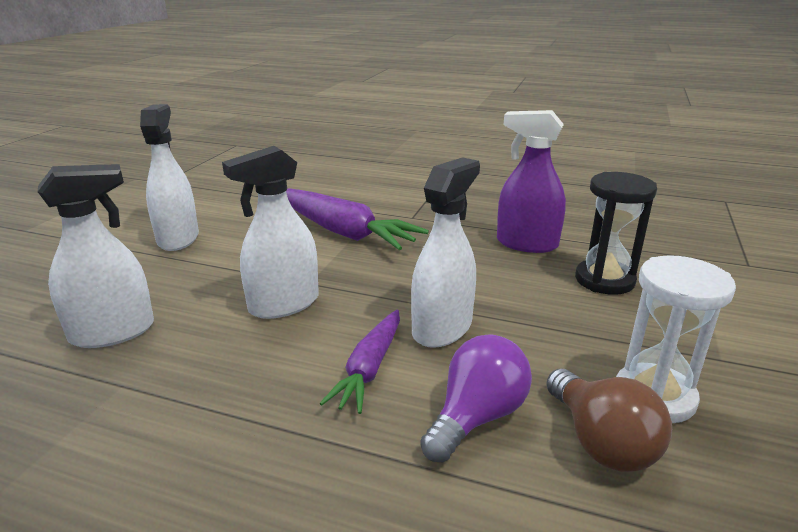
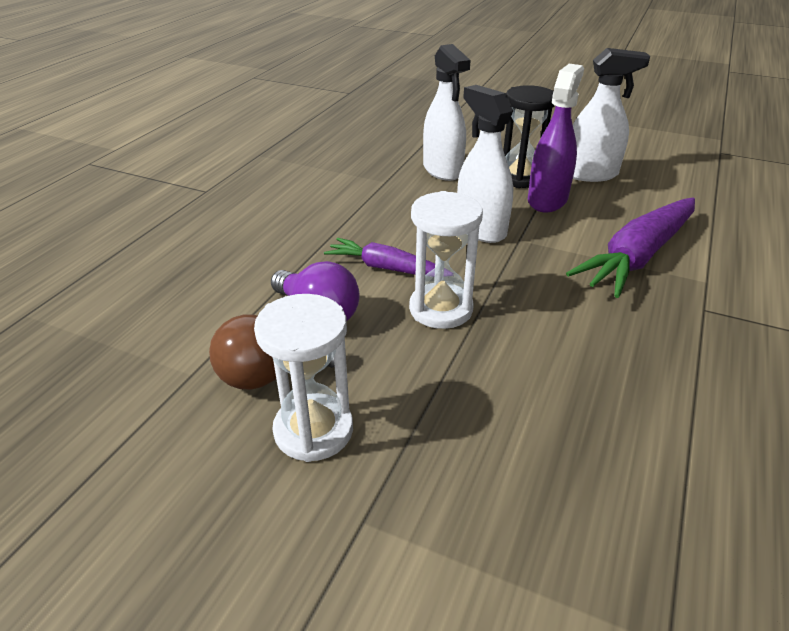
camera: 95 degrees right, 10 degrees up
(442, 328) = (441, 309): white spray bottle -> white hourglass
(526, 244) = (654, 406): purple spray bottle -> purple spray bottle (547, 200)
(604, 280) = (555, 465): black hourglass -> black hourglass (520, 177)

